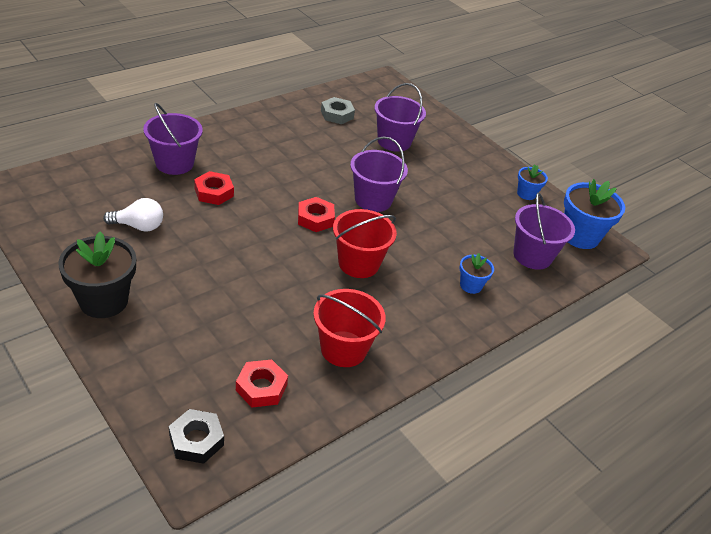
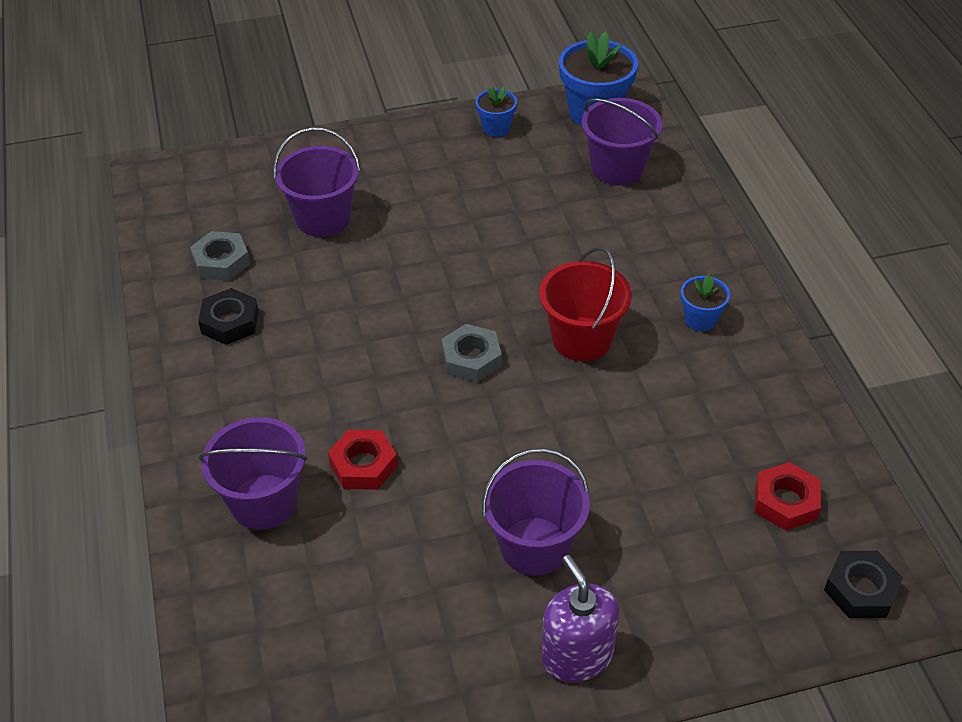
camera: 60 degrees left, 5 degrees up
(103, 301) = (577, 655): black flower pot -> purple soap dispenser
(138, 226) = (414, 581): white light bulb -> none
(294, 126) = (230, 322): none -> black nut
(315, 218) = (471, 359): red nut -> grey nut
(343, 349) = (736, 400): red bucket -> none
(373, 200) = (451, 283): purple bucket -> purple bucket (534, 546)
(471, 285) = (655, 243): blue flower pot -> blue flower pot (700, 320)

